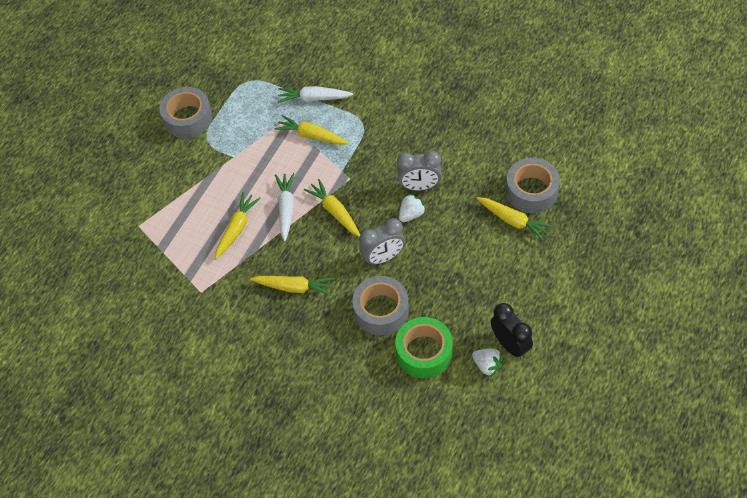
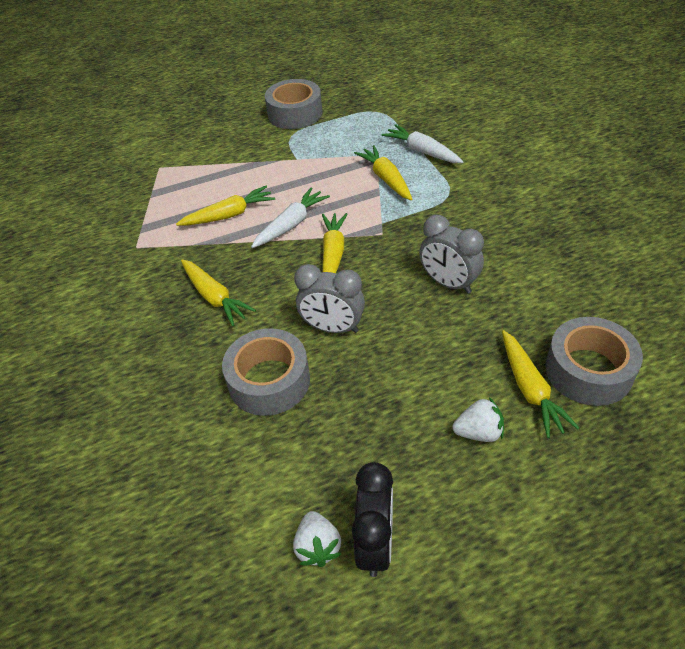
camera: 40 degrees right, 10 degrees down
(411, 214) = (410, 305): white strawberry -> white strawberry (478, 432)
(424, 352) = (262, 465): green tape -> none

